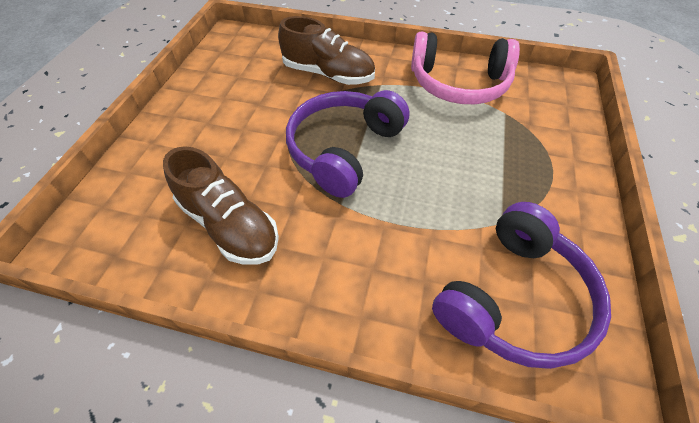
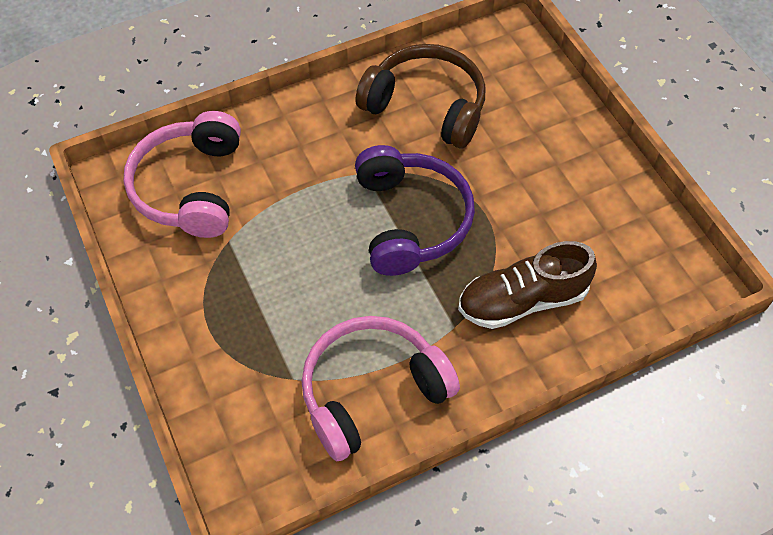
camera: 140 degrees right, 5 degrees up
(229, 225) = (426, 106): brown shoe -> brown headphones
(514, 298) = (190, 187): purple headphones -> pink headphones

